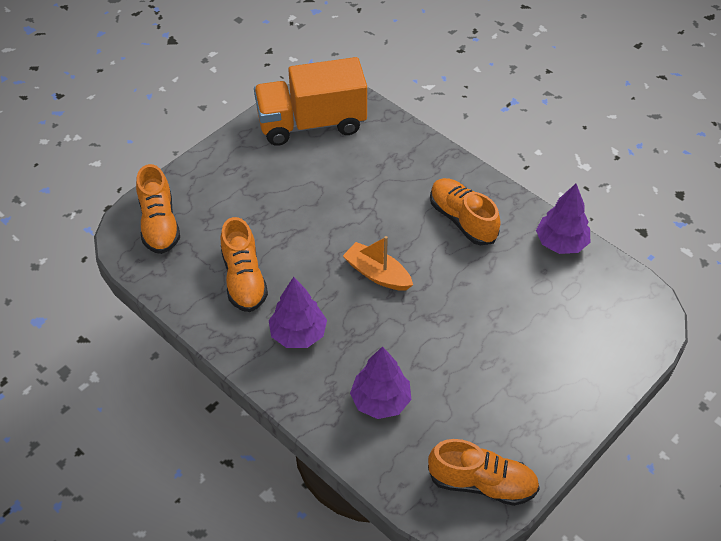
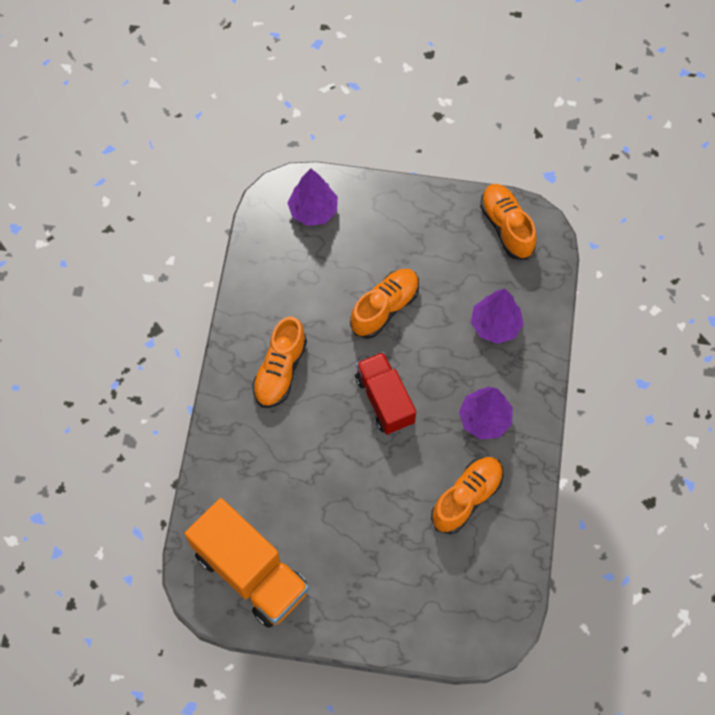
camera: 125 degrees left, 15 degrees up
(159, 224) = (465, 614): orange shoe -> orange shoe (385, 308)
(377, 274) = (384, 400): orange boat -> red truck
(561, 243) = (253, 285): purple tree -> purple tree (313, 211)

